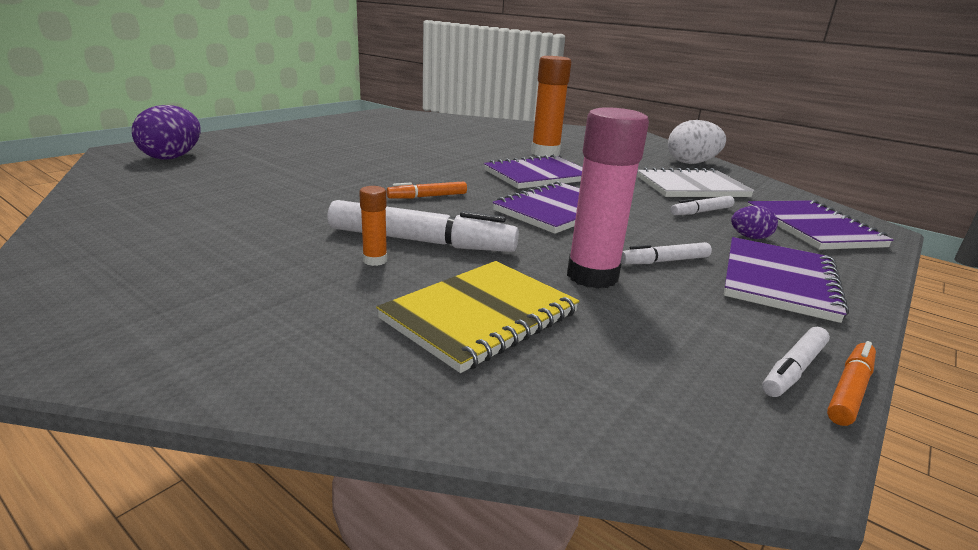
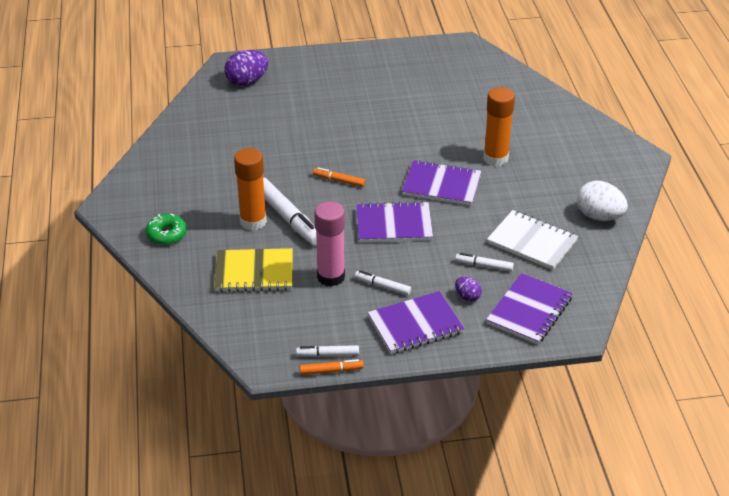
camera: 45 degrees right, 15 degrees up
(222, 329) = (167, 234): none -> green donut
(375, 260) = (253, 221): orange glue stick -> orange glue stick, size x2.14

